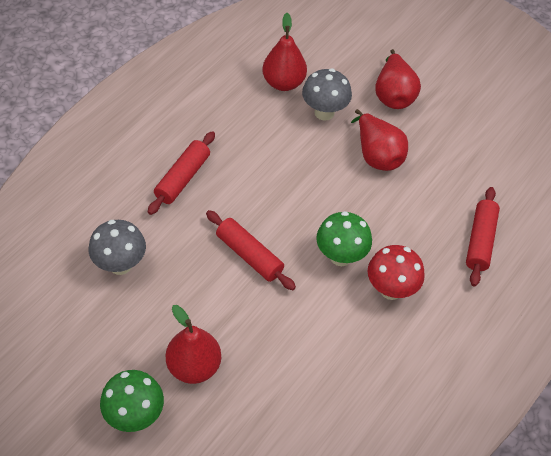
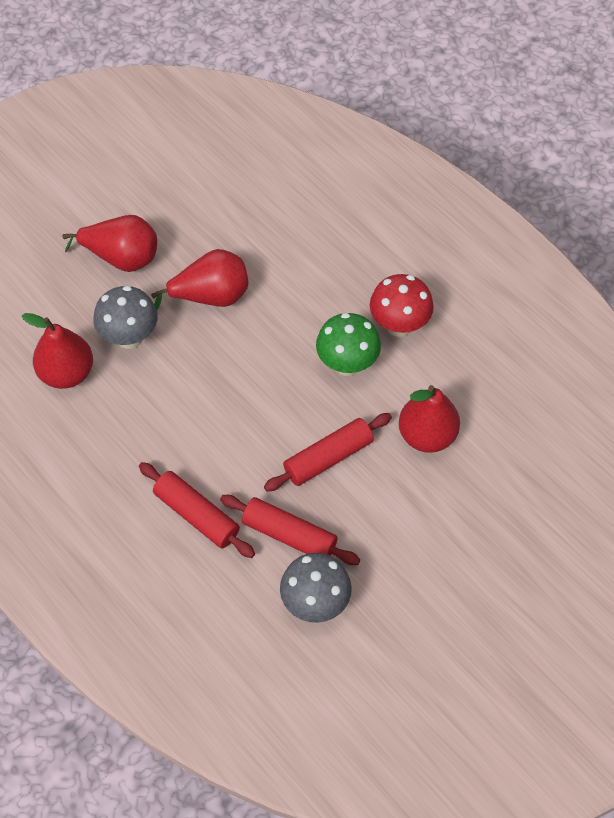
camera: 75 degrees left, 5 degrees up
(135, 415) = (519, 607): green mushroom -> none
(194, 366) = (466, 538): red pear -> red pear (427, 435)
(480, 241) = (352, 227): red rolling pin -> red rolling pin (289, 535)

